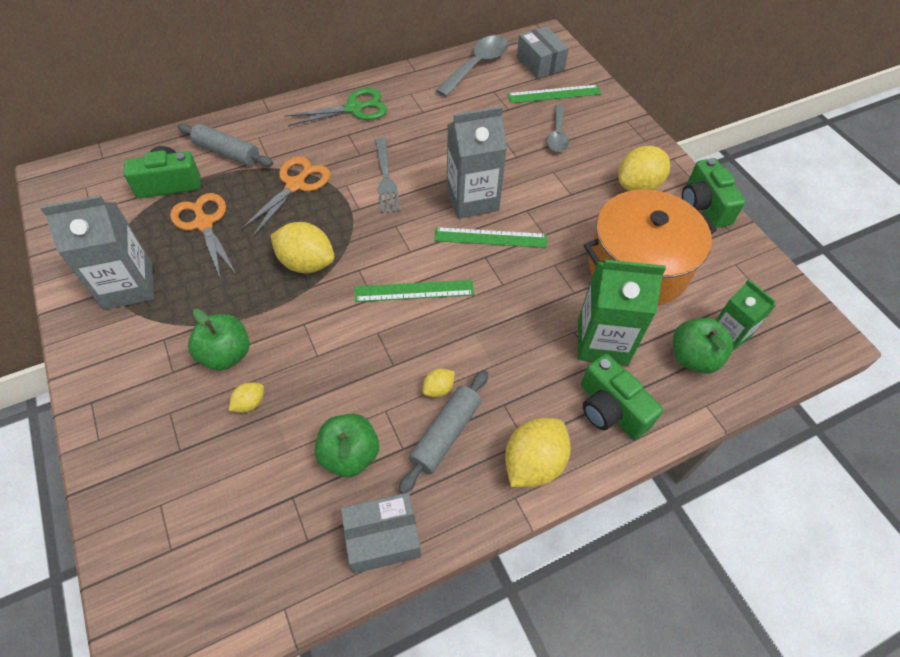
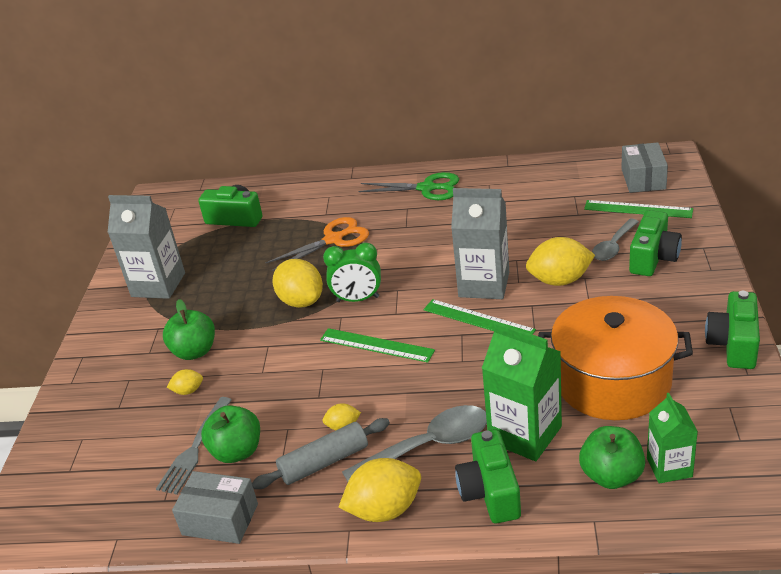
camera: 35 degrees right, 20 degrees down
(204, 223) = (242, 253): orange scissors -> none
(227, 153) = (295, 204): grey rolling pin -> none
(363, 246) = (357, 299): none -> green clock
(385, 178) = (415, 250): grey fork -> grey fork (195, 448)
(477, 65) = (573, 171): grey spoon -> grey spoon (428, 446)
(595, 139) = (653, 258): none -> green camera
(638, 186) = (669, 310): yellow lemon -> yellow lemon (559, 280)

